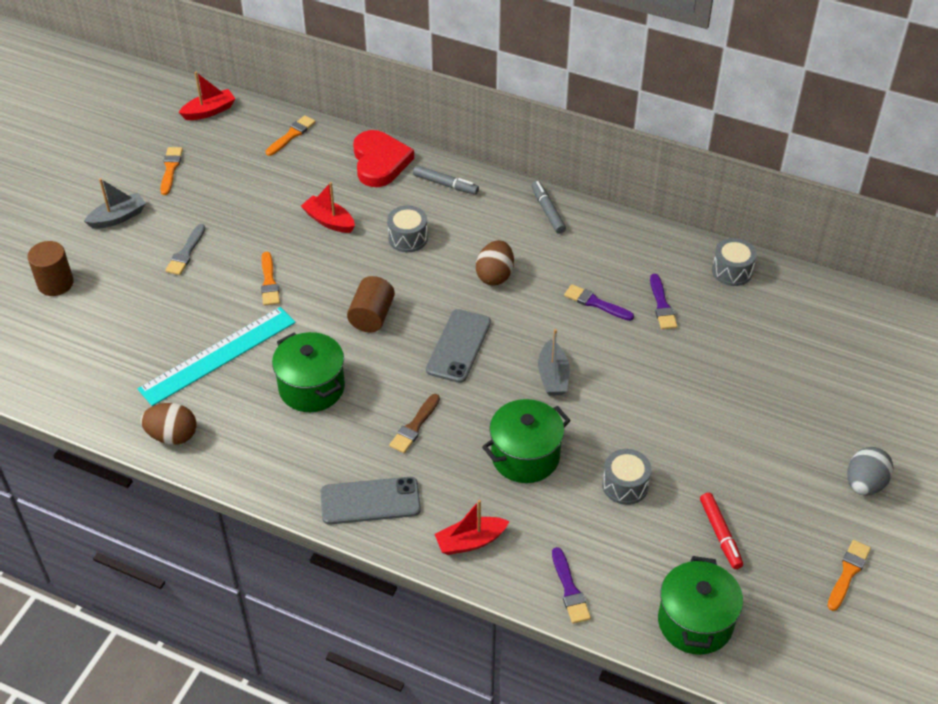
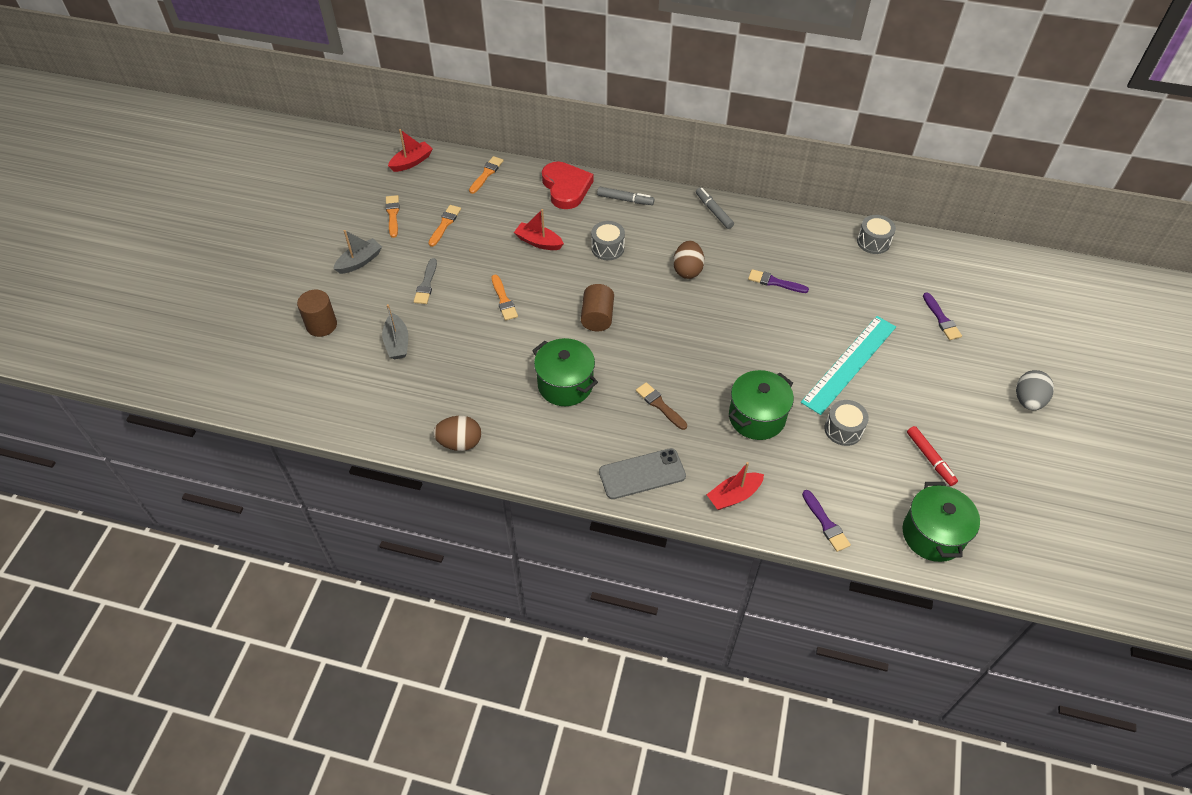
camera: 10 degrees left, 5 degrees up
(218, 355) = (479, 368): turquoise ruler -> turquoise ruler (849, 364)
(414, 426) = (660, 405): brown brush -> brown brush turned 120 degrees clockwise
(458, 346) = (675, 333): grey phone -> none
(553, 376) = (759, 347): grey boat -> grey boat (397, 343)
(662, 305) = (827, 277): purple brush -> purple brush (941, 319)
(848, 573) = (1038, 475): orange brush -> orange brush (445, 224)

